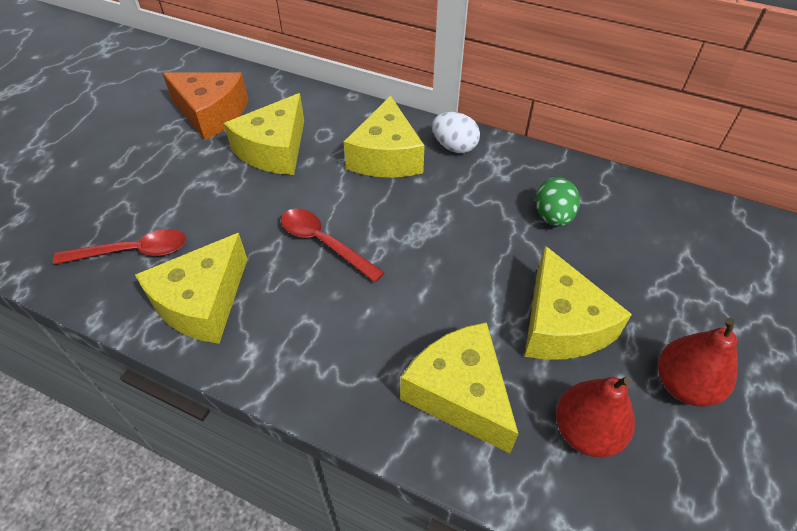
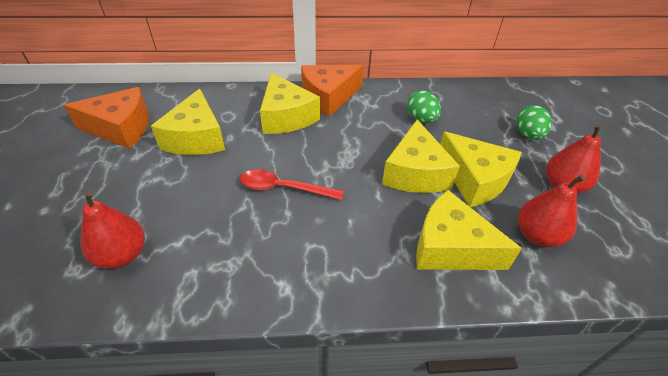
camera: 30 degrees left, 5 degrees down
(133, 252) = (122, 255): red spoon -> red pear
(202, 302) = (216, 268): yellow cheese -> yellow cheese (415, 172)
(454, 147) = (328, 97): white egg -> orange cheese
(694, 294) = (528, 135): none -> green egg

